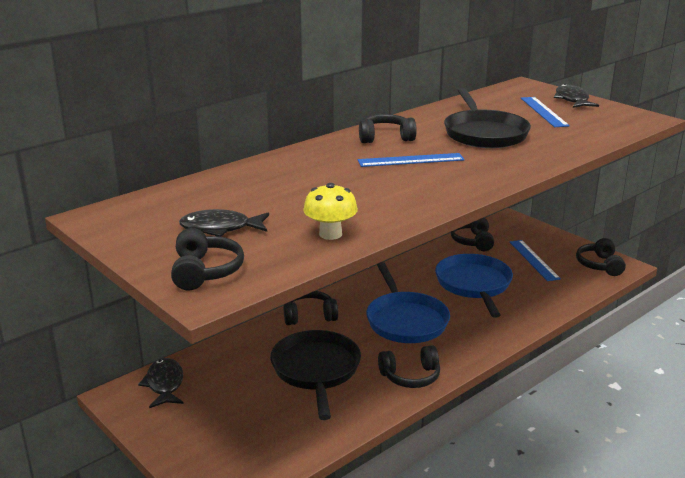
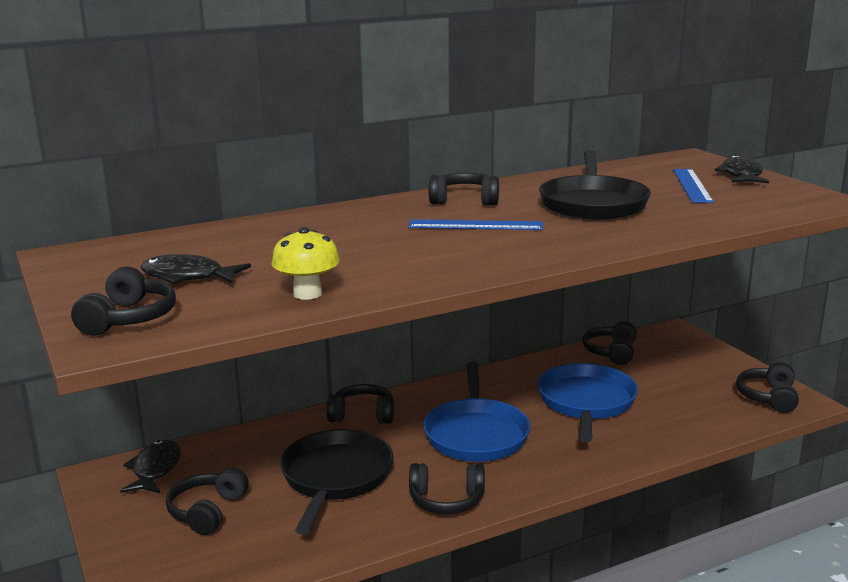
camera: 15 degrees right, 5 degrees down
(229, 413) = (207, 511): none -> black headphones
(533, 260) = (680, 382): blue ruler -> none

